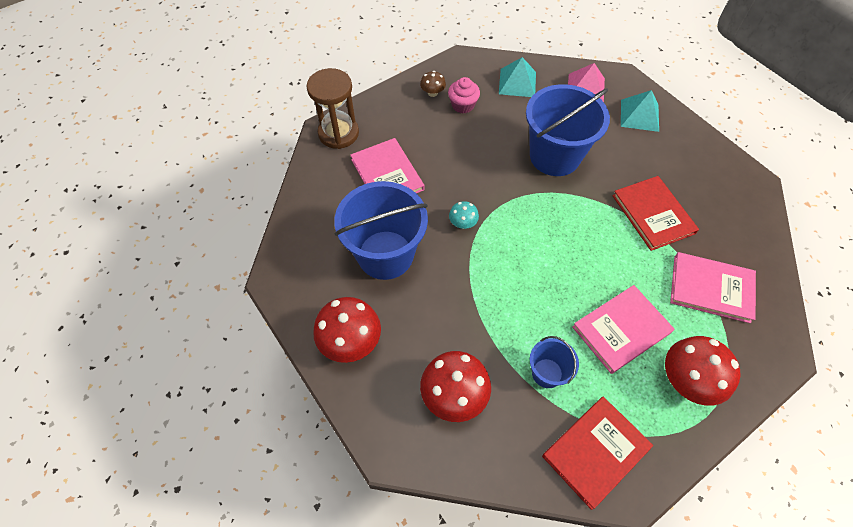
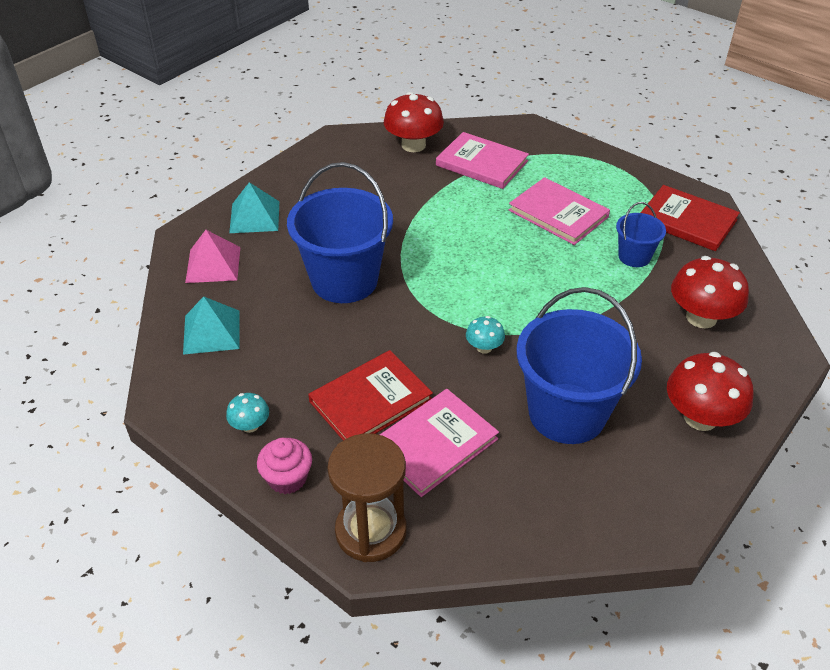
camera: 105 degrees left, 15 degrees down
(432, 93) = (250, 425): brown mushroom -> turquoise mushroom
(463, 105) = (271, 384): pink cupcake -> pink cupcake (287, 478)
(653, 214) = (406, 200): red book -> red book (370, 400)
(687, 380) = (586, 174): red mushroom -> red mushroom (413, 145)
(711, 288) = (481, 163): pink book -> pink book turned 60 degrees counterclockwise

